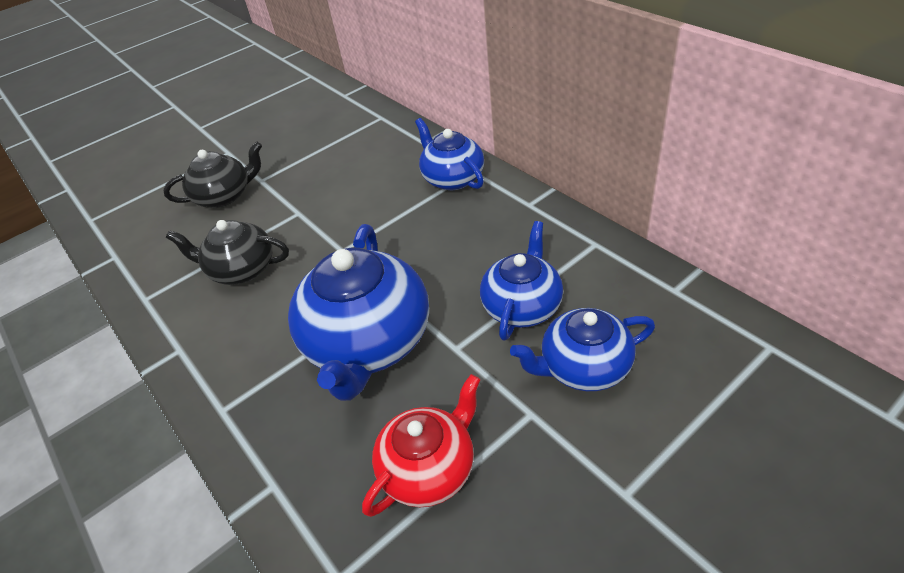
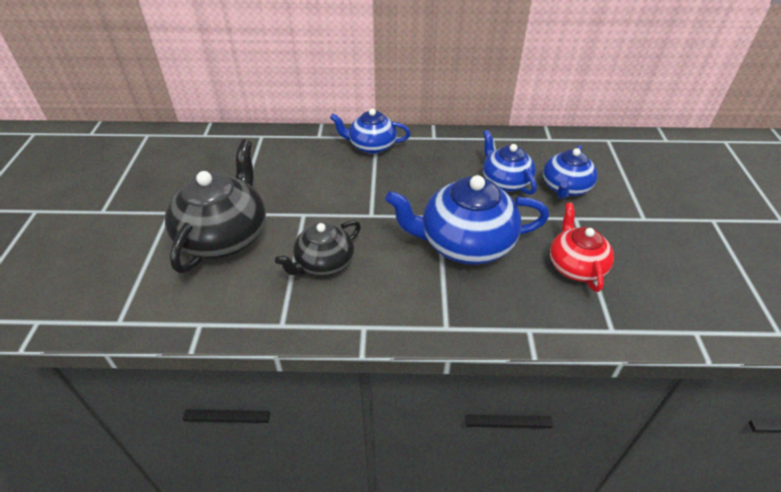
camera: 55 degrees left, 0 degrees up
(225, 196) = (225, 237): black teapot -> black teapot, size x1.64
(368, 343) = (465, 243): blue teapot -> blue teapot turned 135 degrees clockwise

